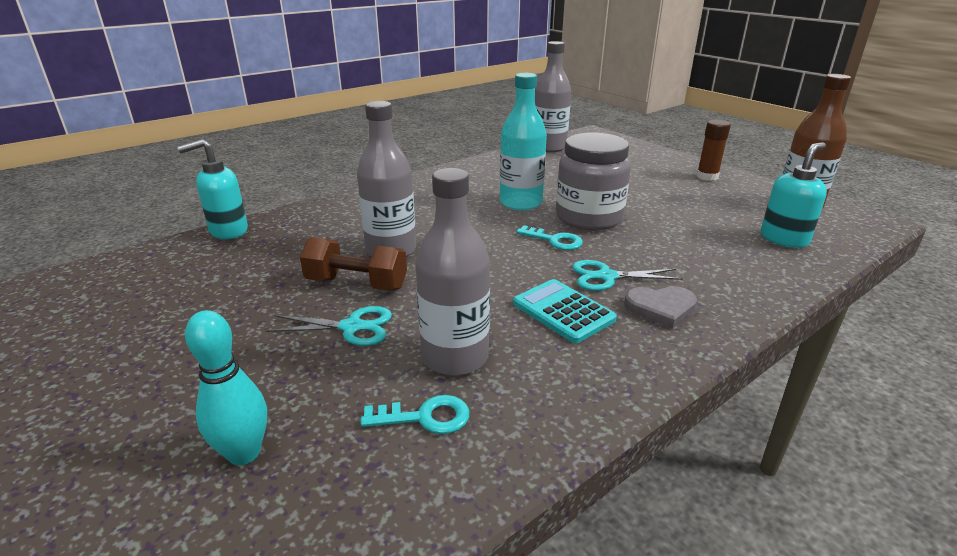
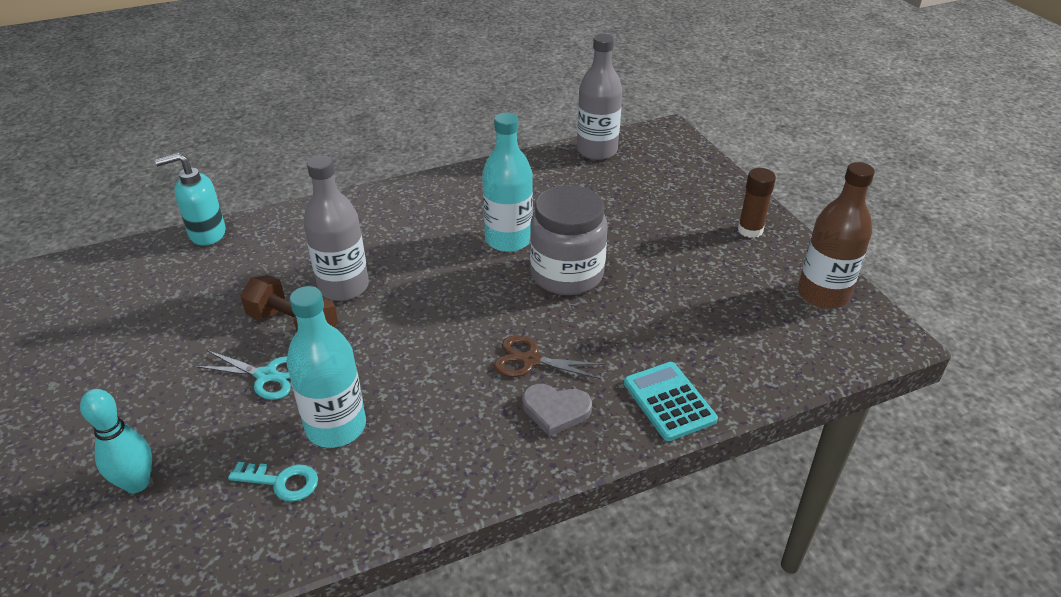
camera: 15 degrees right, 10 degrees up
(455, 357) = (336, 427): grey bottle -> turquoise bottle
(554, 240) = (510, 301): turquoise key -> none
(563, 311) = (461, 395): turquoise calculator -> turquoise calculator (669, 401)
(607, 277) = (530, 360): turquoise scissors -> brown scissors
(784, 239) = (759, 343): turquoise soap dispenser -> none

